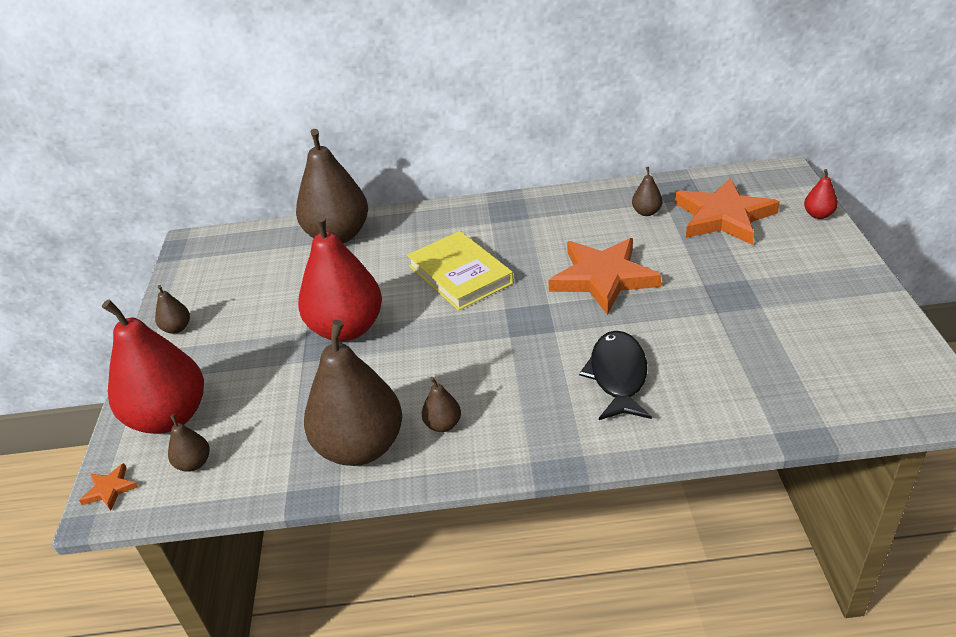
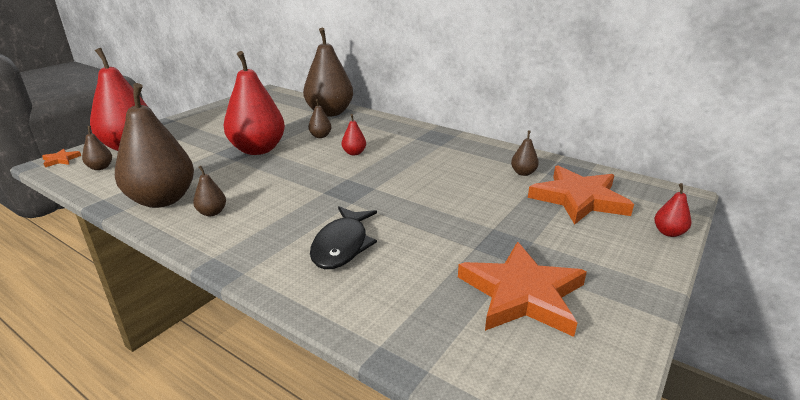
camera: 35 degrees right, 10 degrees down
(177, 328) = (199, 117): brown pear -> brown pear (320, 136)
(460, 274) = (354, 153): yellow book -> red pear
(603, 278) = (430, 192): orange star -> orange star (522, 294)
(618, 376) = (342, 245): black fish -> black fish turned 150 degrees clockwise

